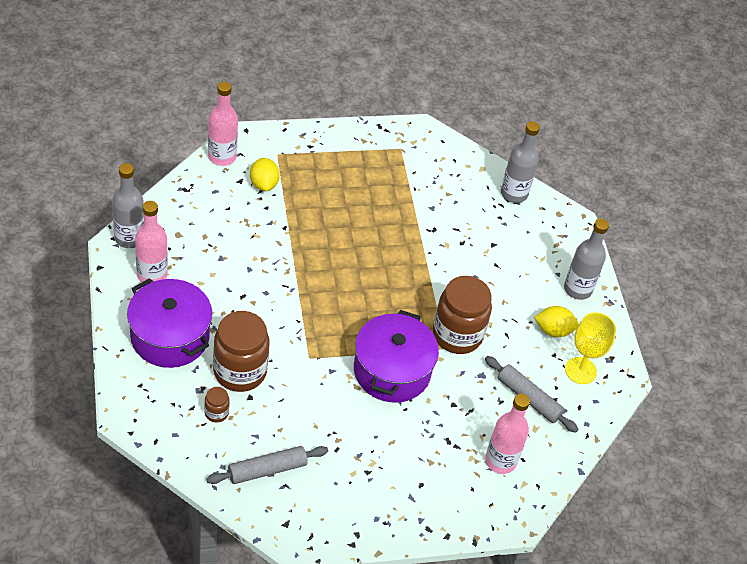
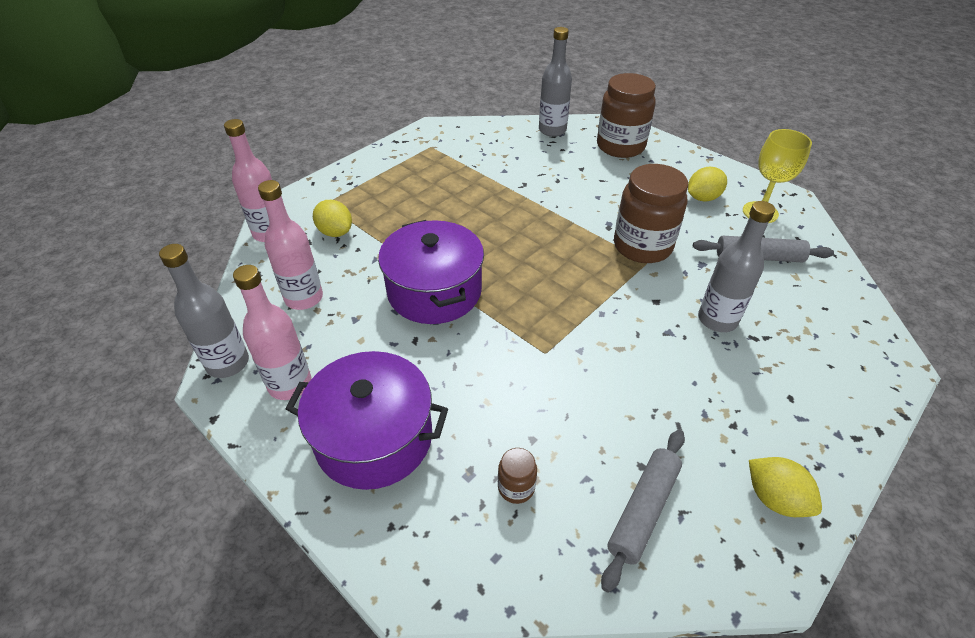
camera: 30 degrees left, 5 degrees down
(240, 371) = (492, 419): brown jar -> brown jar (620, 146)
(341, 516) = (775, 498): none -> yellow lemon
(392, 371) = (631, 311): purple pot -> purple pot (434, 291)
(500, 461) = (813, 322): pink bottle -> pink bottle (304, 298)
(577, 289) = (678, 162): grey bottle -> grey bottle (717, 320)

